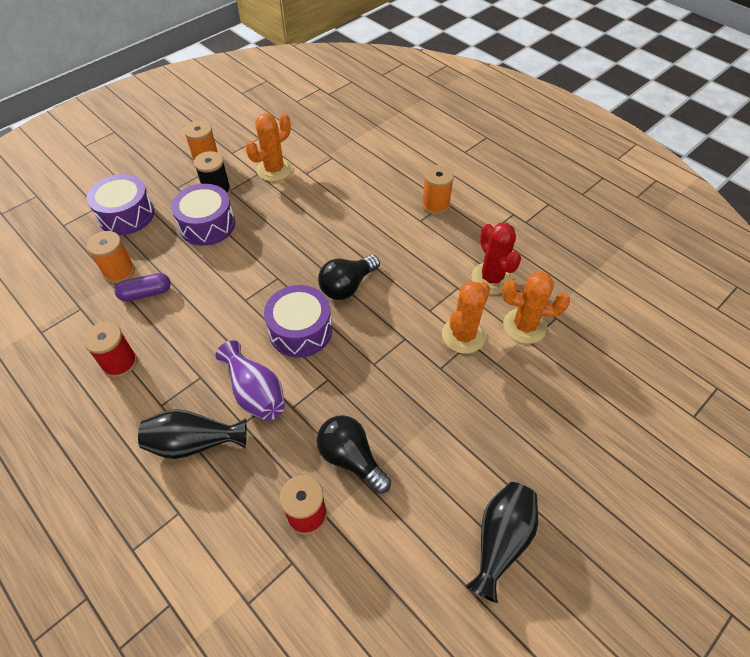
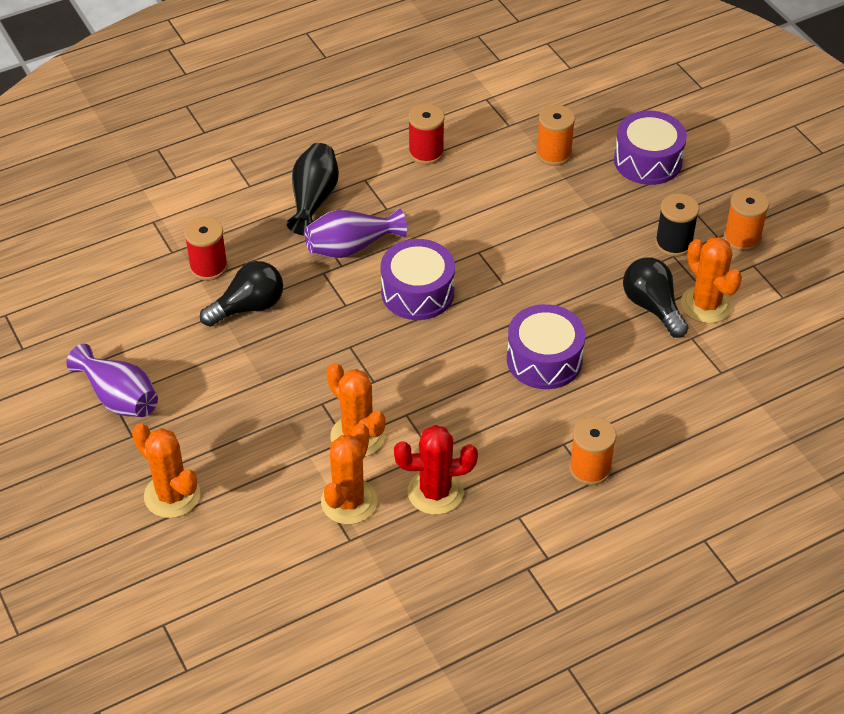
camera: 105 degrees right, 5 degrees down
(146, 293) = (514, 173): purple capsule -> none
(207, 225) = (611, 230): purple drum -> purple drum (544, 359)
(347, 286) = (469, 344): black light bulb -> black light bulb (652, 307)
(500, 541) = (119, 398): black vase -> purple vase
(581, 451) = (172, 495): none -> orange cactus

